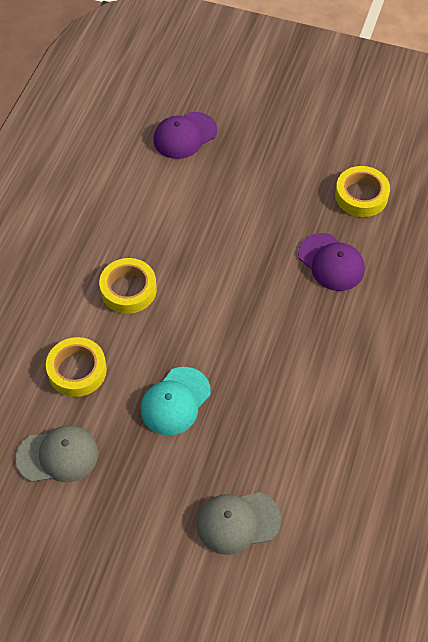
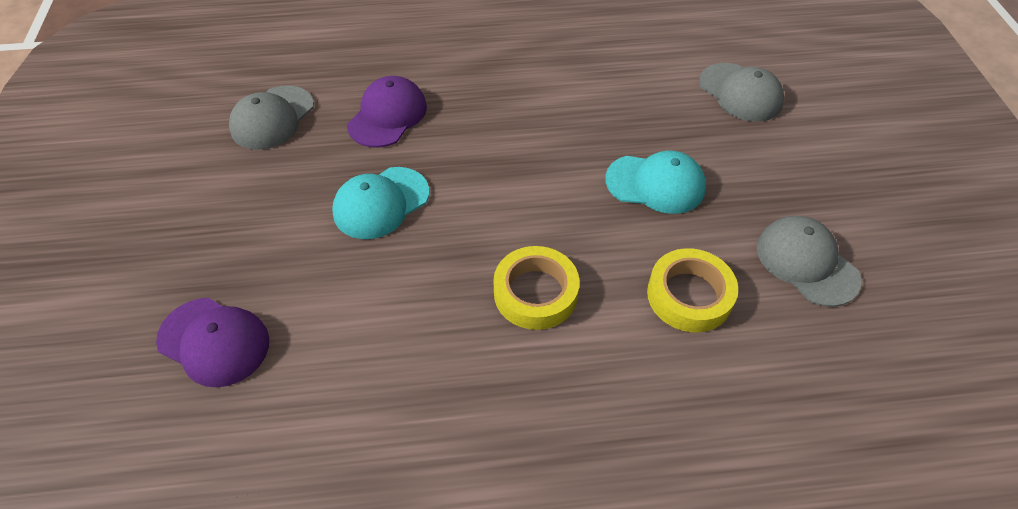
camera: 115 degrees left, 5 degrees down
(246, 234) = (381, 203): none -> turquoise cap
(361, 195) = (272, 118): yellow tape -> grey cap

